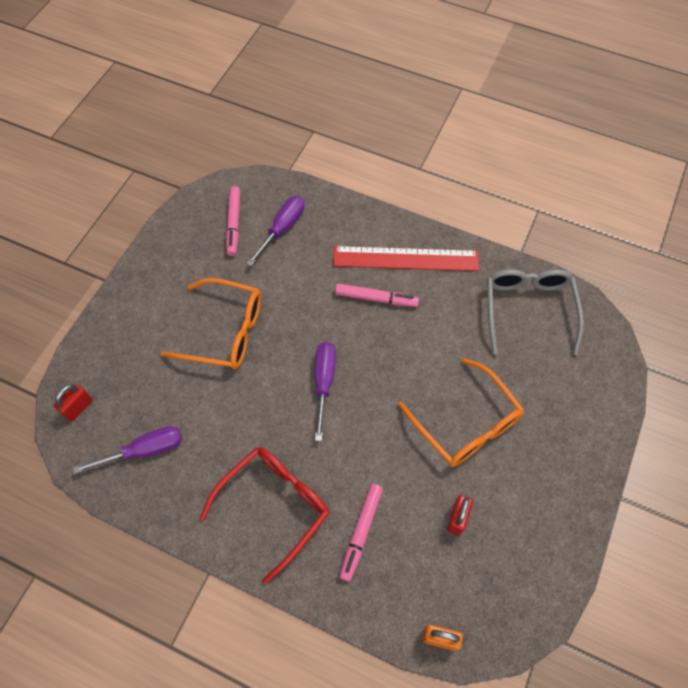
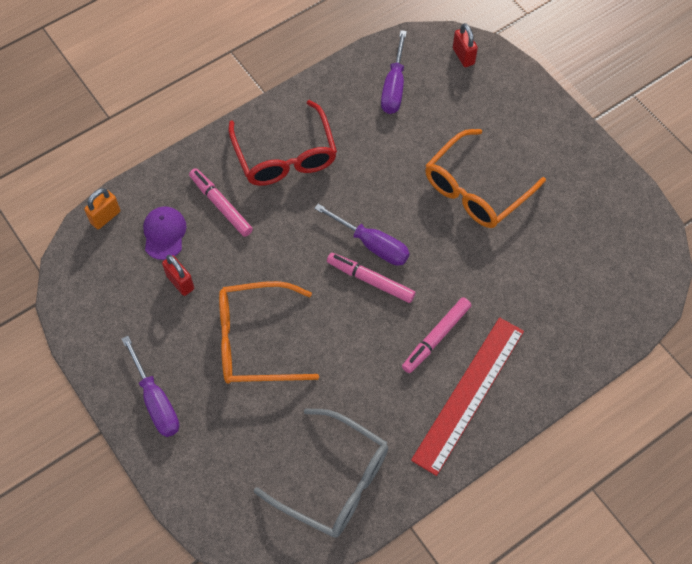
camera: 120 degrees right, 0 degrees up
(234, 224) = (605, 251): pink marker -> pink marker (370, 280)
(282, 228) = (575, 294): purple screwdriver -> purple screwdriver (156, 402)
(421, 566) = (164, 233): none -> purple cap

